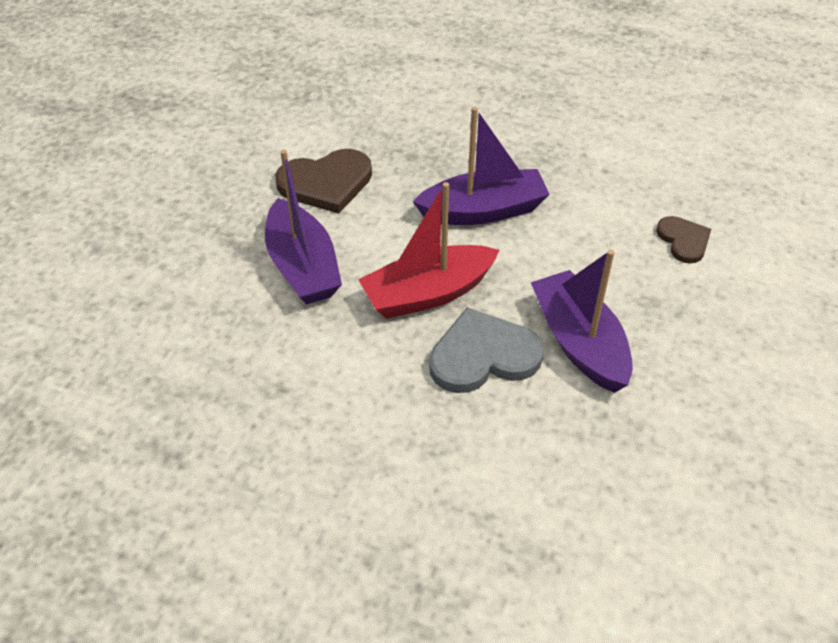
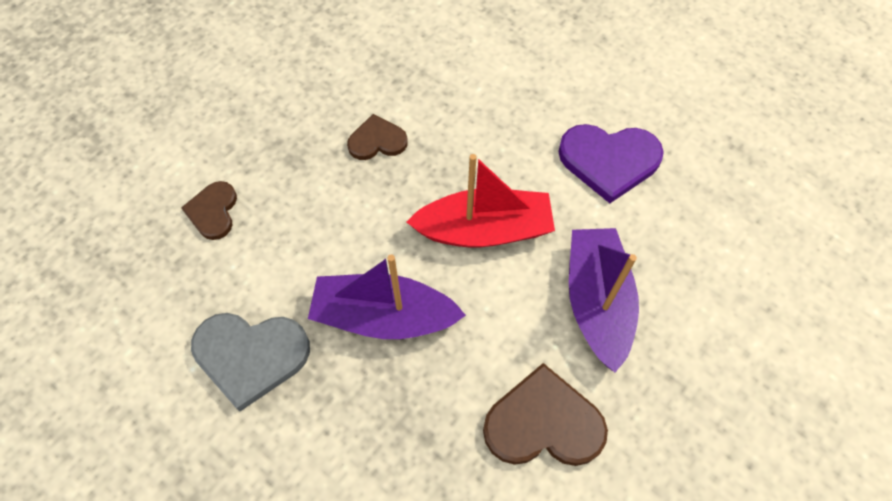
camera: 160 degrees left, 15 degrees up
(320, 394) = (609, 161): none -> purple heart
(483, 355) = (462, 153): grey heart -> grey heart (251, 356)
(579, 342) = (377, 141): purple boat -> brown heart

